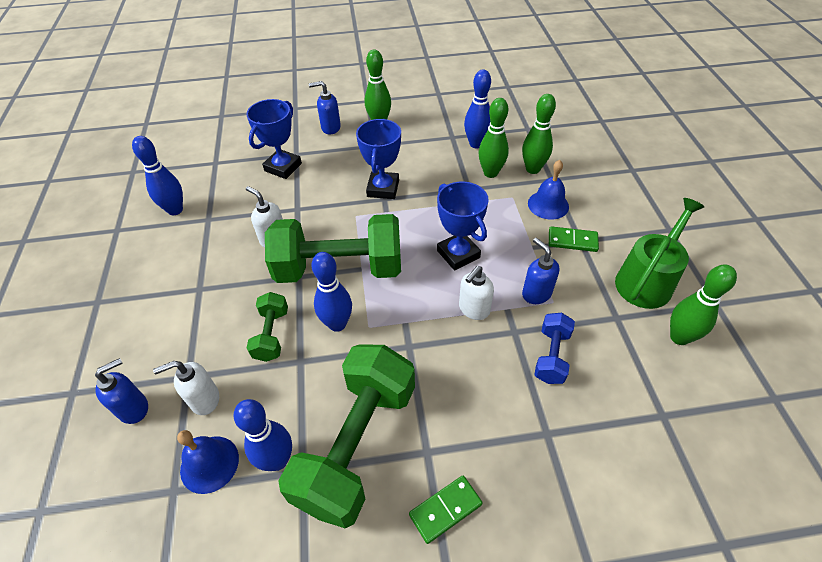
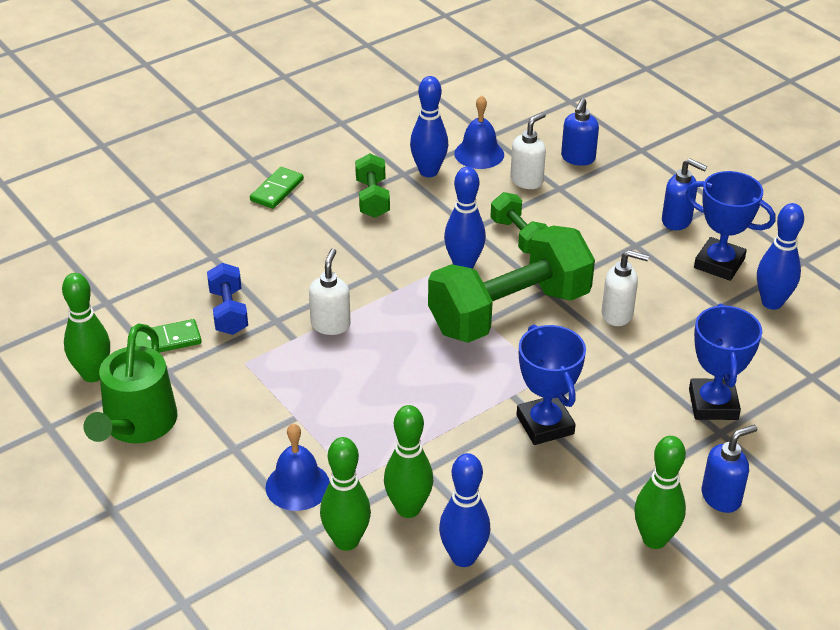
camera: 150 degrees right, 10 degrees down
(357, 444) = (372, 198): green dumbbell -> green dumbbell, size x0.47
(458, 254) = (383, 375): blue trophy -> blue trophy (719, 264)
(536, 293) = (268, 364): blue soap dispenser -> blue soap dispenser (677, 221)
(572, 241) = (245, 443): green domino -> green domino (167, 340)

